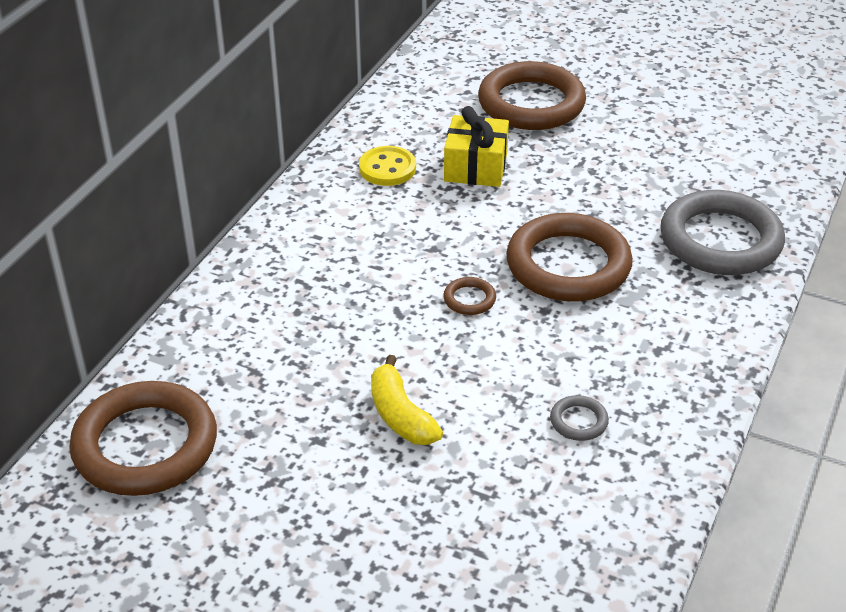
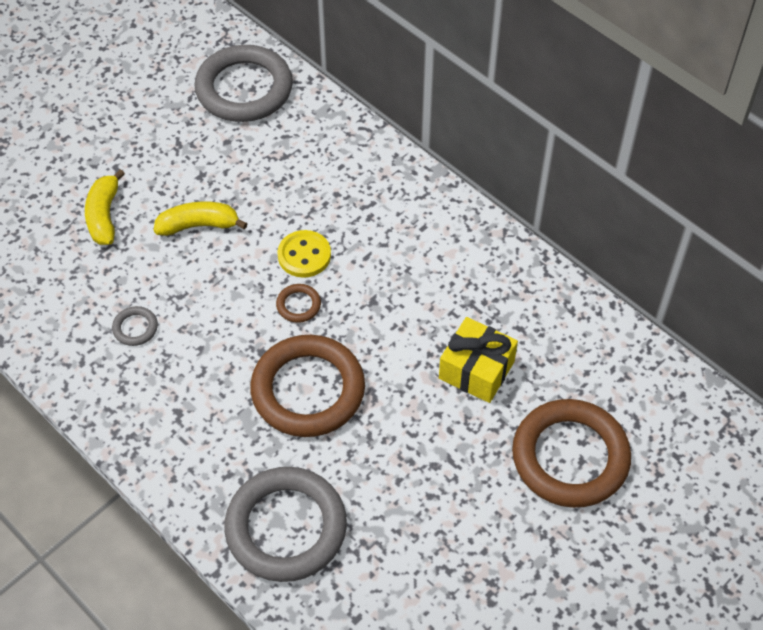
camera: 110 degrees right, 15 degrees up
(145, 445) = (244, 89): brown ring -> grey ring
(387, 168) = (500, 301): yellow button -> yellow button (304, 255)
(430, 514) = (104, 216): none -> yellow banana

